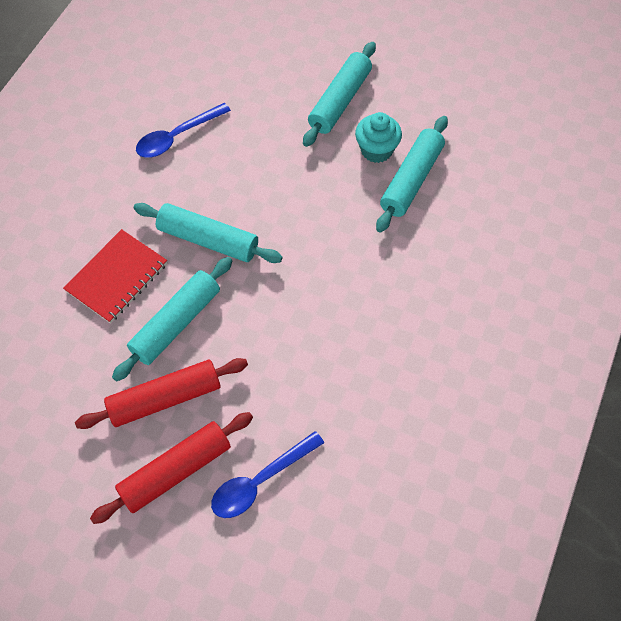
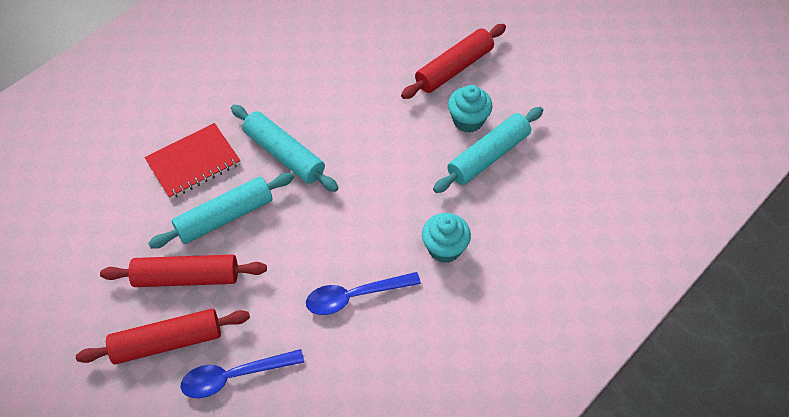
camera: 20 degrees right, 5 degrees down
(177, 137) = (297, 59): blue spoon -> blue spoon (354, 296)
(340, 101) = (454, 68): turquoise rolling pin -> red rolling pin
(409, 284) = (444, 248): none -> turquoise cupcake

